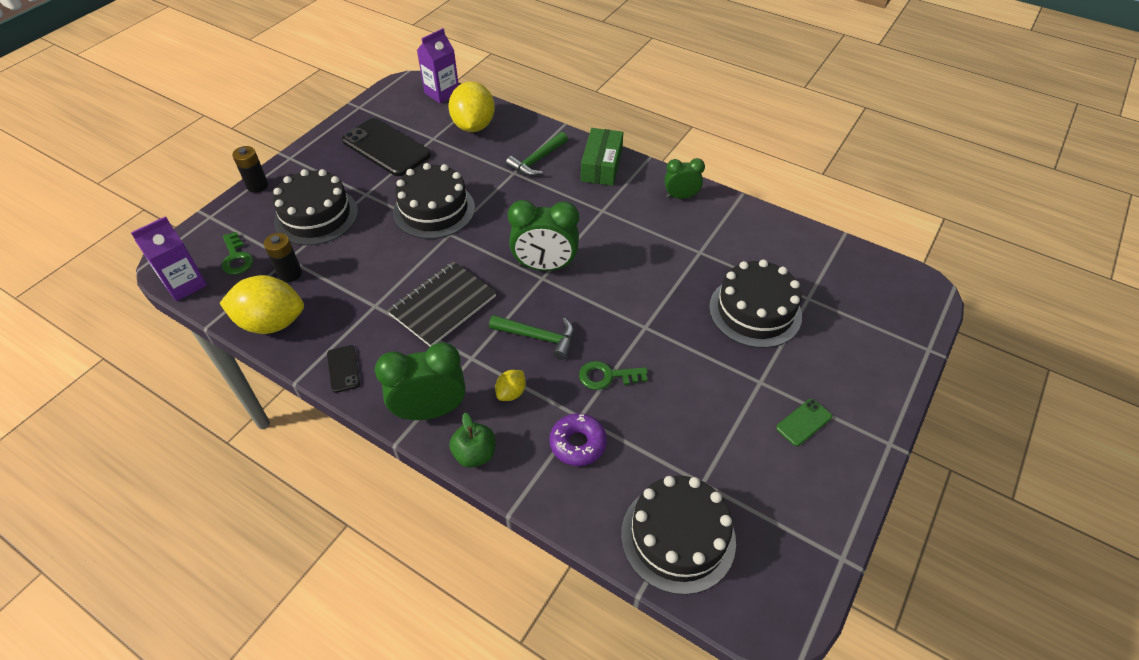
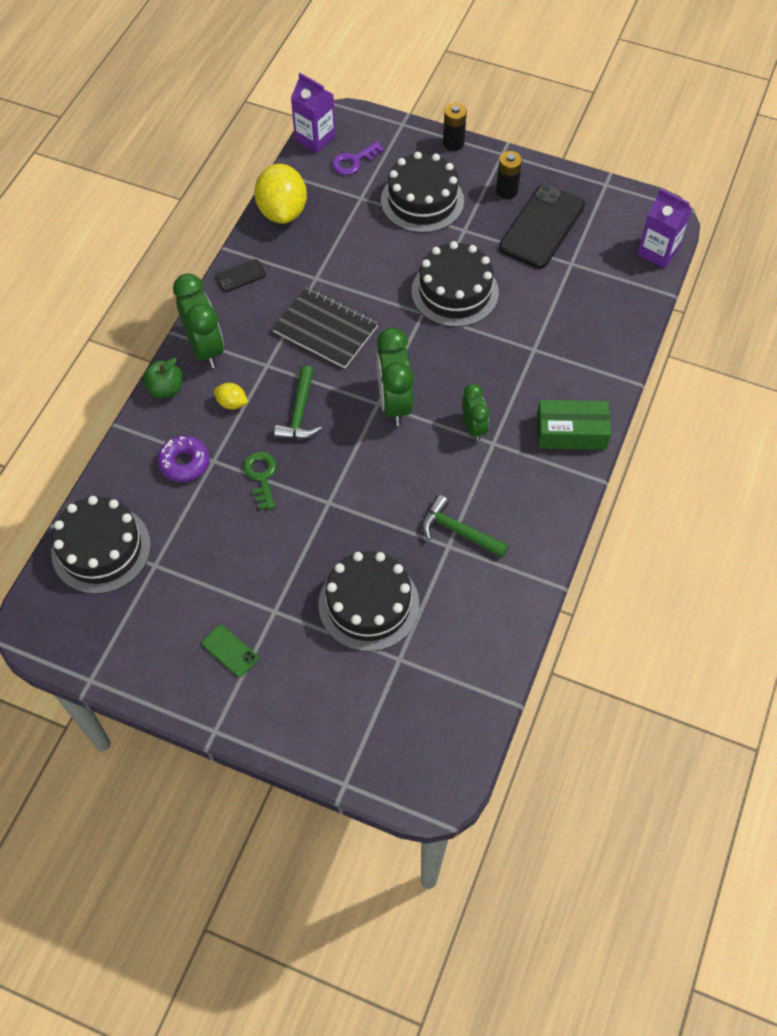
camera: 80 degrees right, 10 degrees up
(236, 258) = (354, 161): green key -> purple key
(290, 274) = (342, 205): black battery -> black battery (506, 191)
(473, 126) = (605, 295): yellow lemon -> none
(537, 161) = (561, 367): green hammer -> green hammer (458, 531)
(681, 196) = (537, 520): green clock -> green clock (473, 427)

